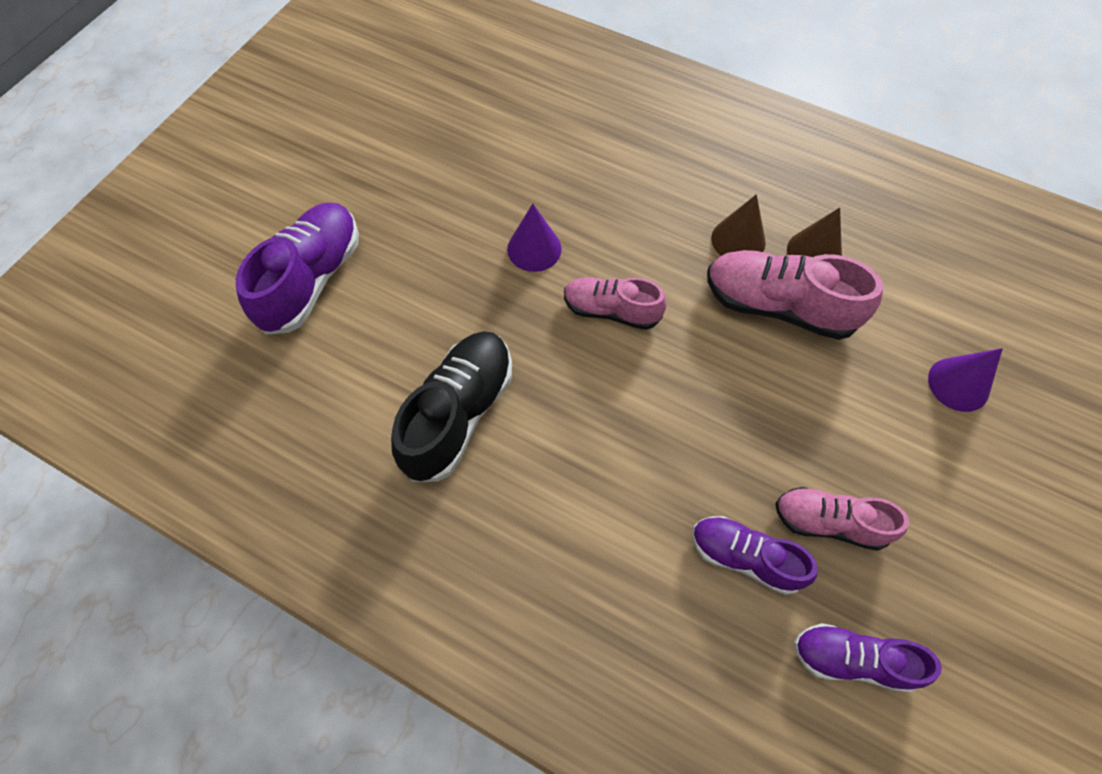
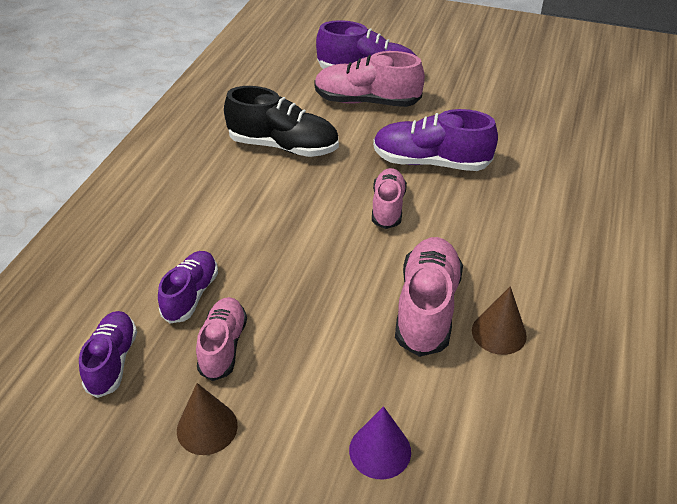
camera: 80 degrees right, 20 degrees down
(380, 293) = (366, 101): none -> pink shoe
(534, 249) = (430, 162): purple cone -> purple shoe
(738, 240) = (490, 278): brown cone -> brown cone (207, 427)

